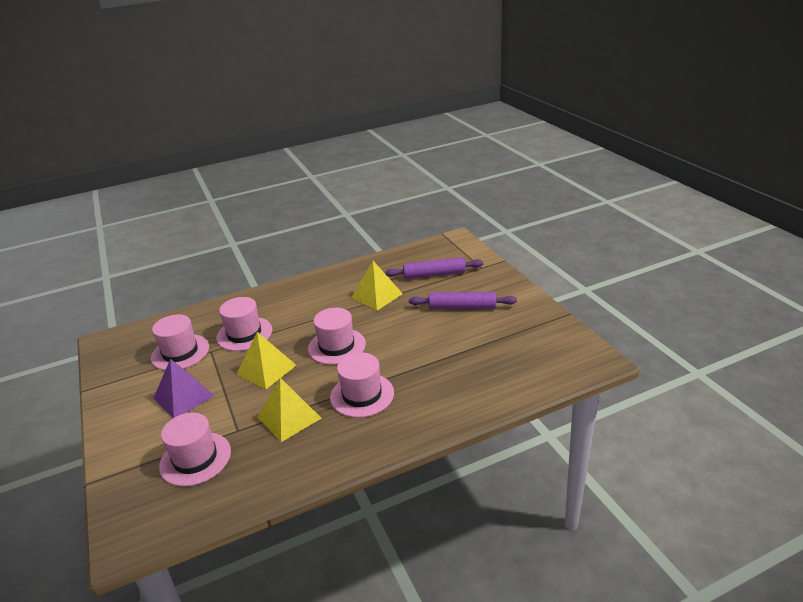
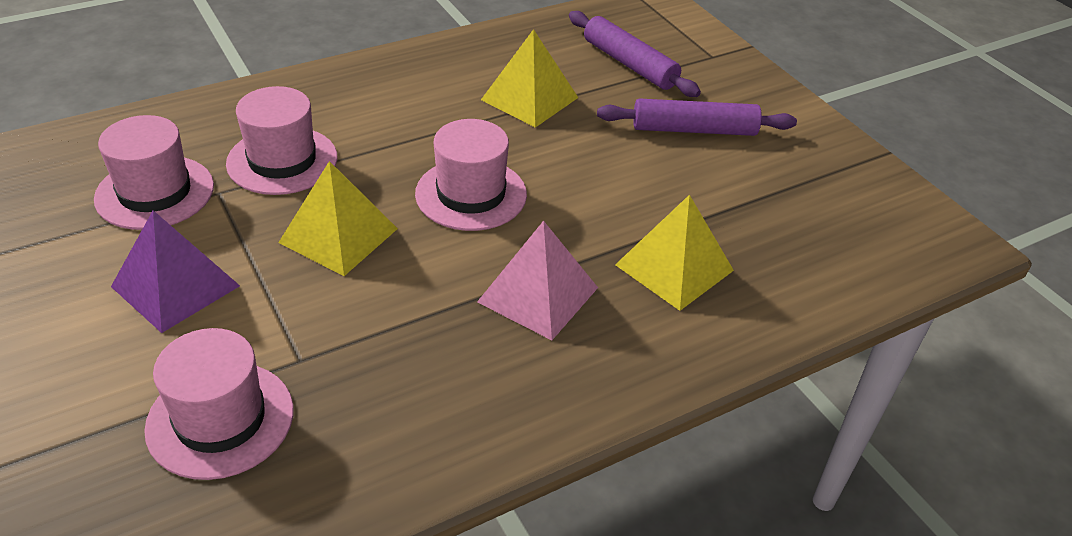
camera: 10 degrees left, 10 degrees up
(289, 417) = (401, 336): yellow pyramid -> yellow pyramid (674, 267)
(362, 395) = (538, 294): pink hat -> pink pyramid
(434, 274) = (629, 64): purple rolling pin -> purple rolling pin turned 60 degrees clockwise

